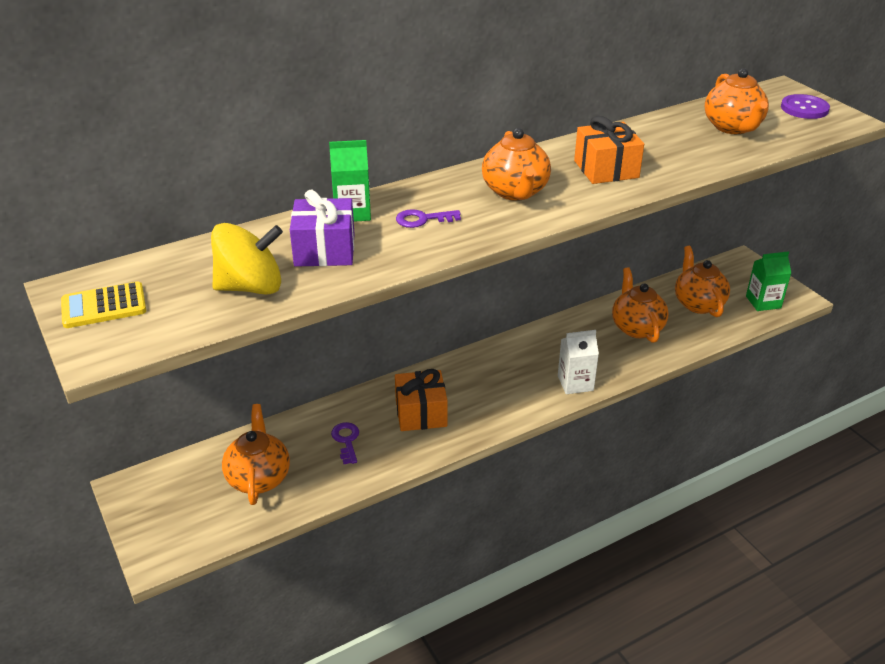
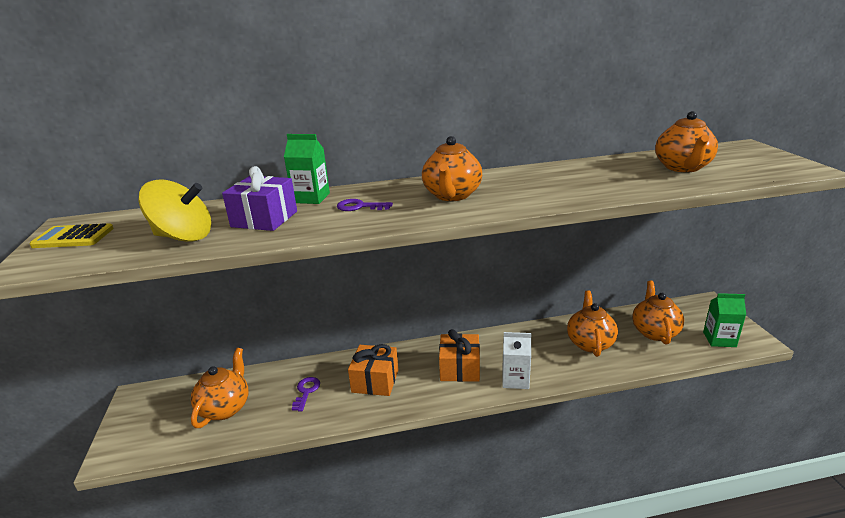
camera: 20 degrees right, 10 degrees down
(606, 169) = (543, 187): orange gift -> orange gift (459, 368)
(804, 108) = (762, 159): purple button -> none

